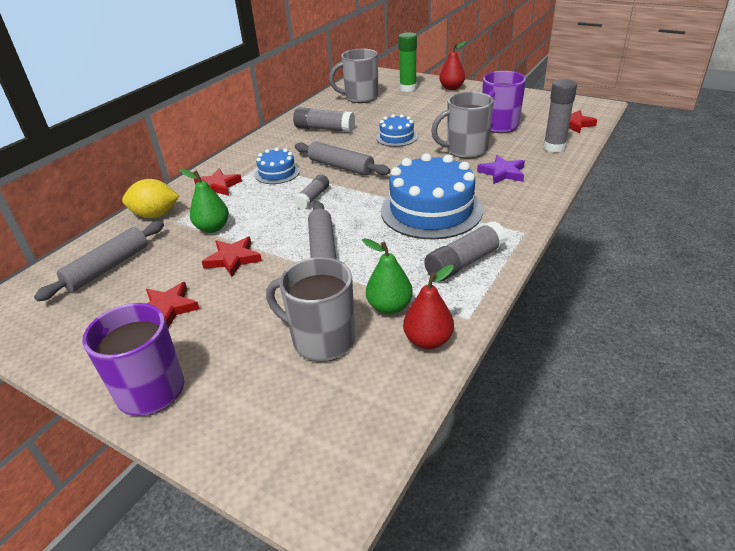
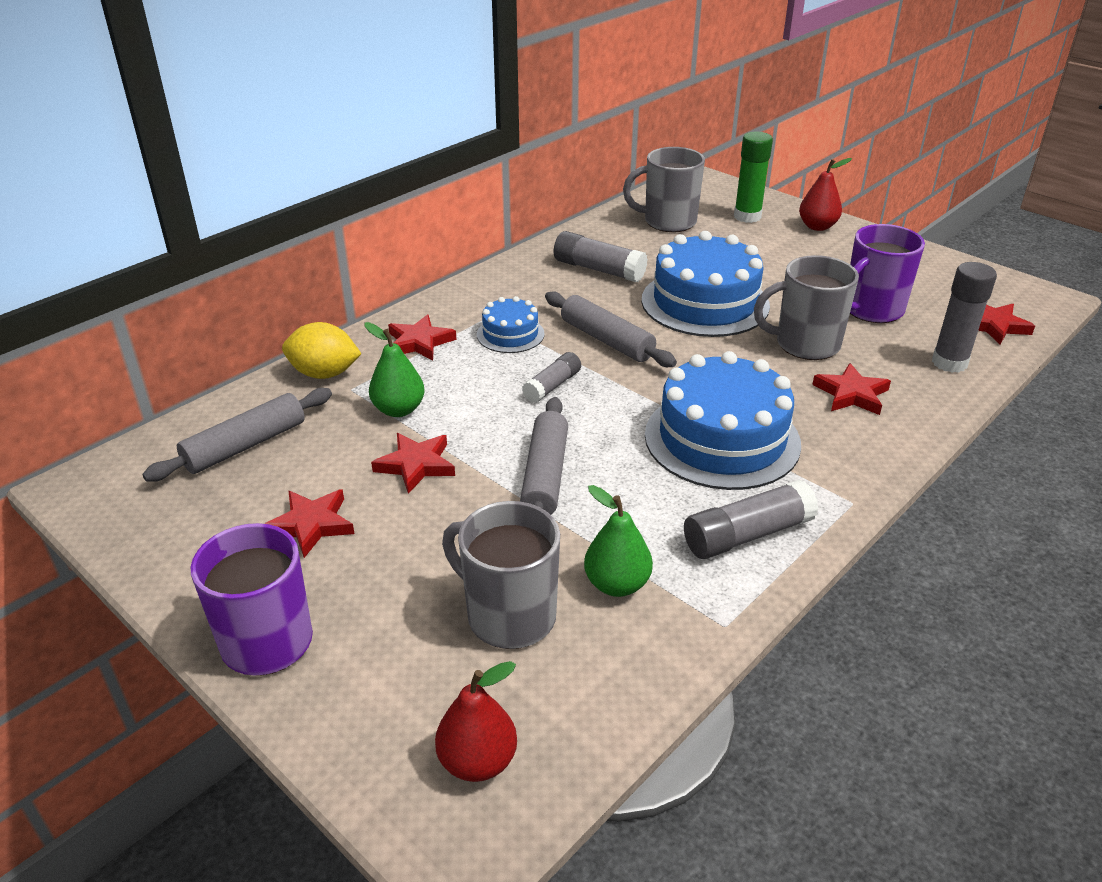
camera: 10 degrees right, 0 degrees up
(396, 137) = (705, 302): blue cake -> blue cake, size x1.97
(428, 340) = (657, 647): red pear -> red pear (478, 761)
(502, 173) = (851, 394): purple star -> red star

